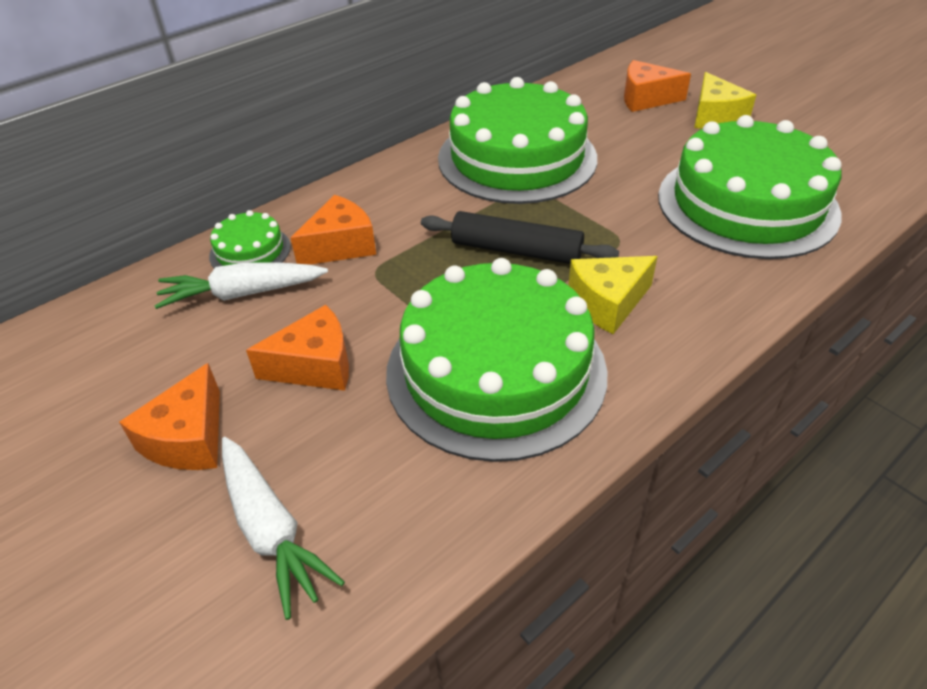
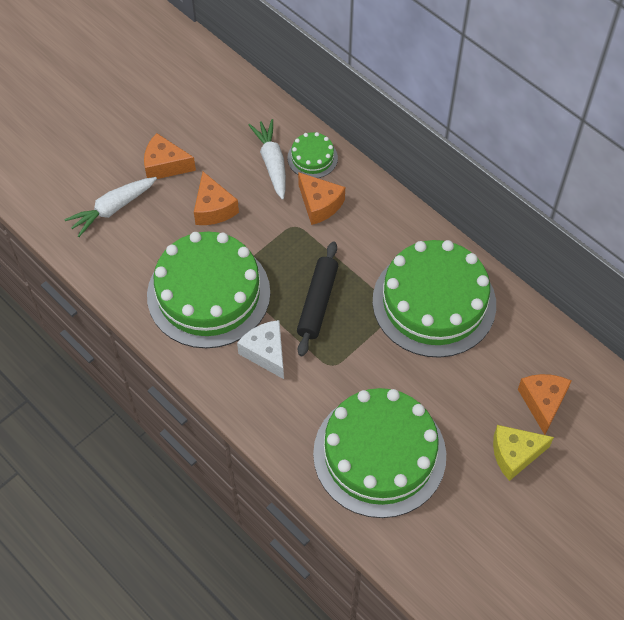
camera: 85 degrees right, 15 degrees up
(607, 303) = (266, 353): yellow cheese -> white cheese

